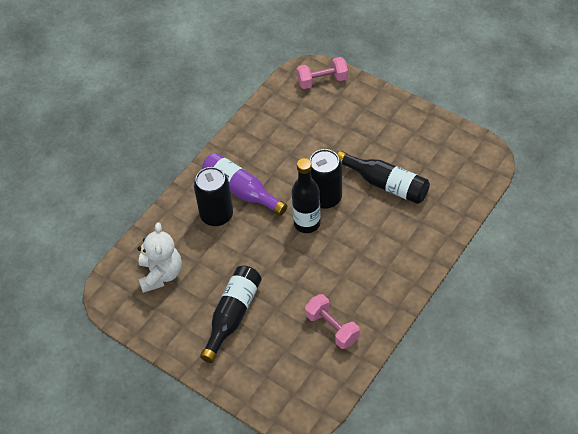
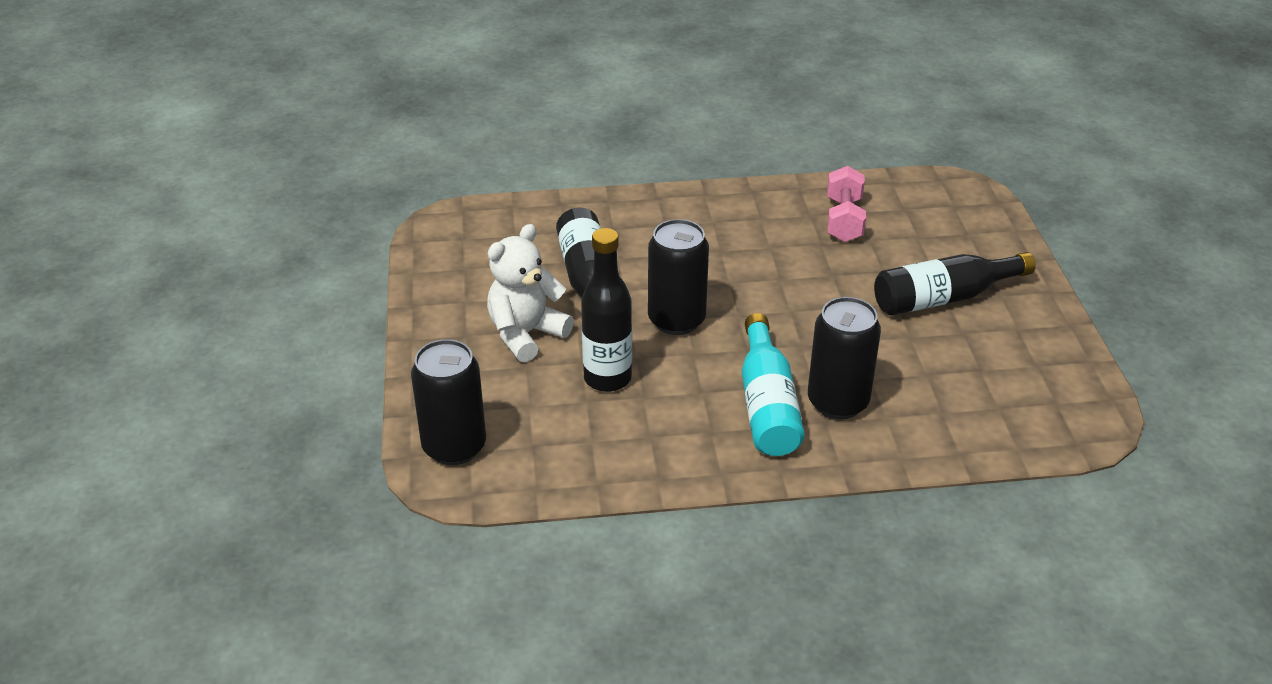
camera: 135 degrees left, 15 degrees down
(161, 274) = (992, 394): white teddy bear -> white teddy bear (526, 334)
(241, 190) = (767, 404): purple bottle -> turquoise bottle
(307, 223) = (736, 313): black bottle -> black bottle (607, 378)
(322, 81) = (454, 447): pink dumbbell -> black can

